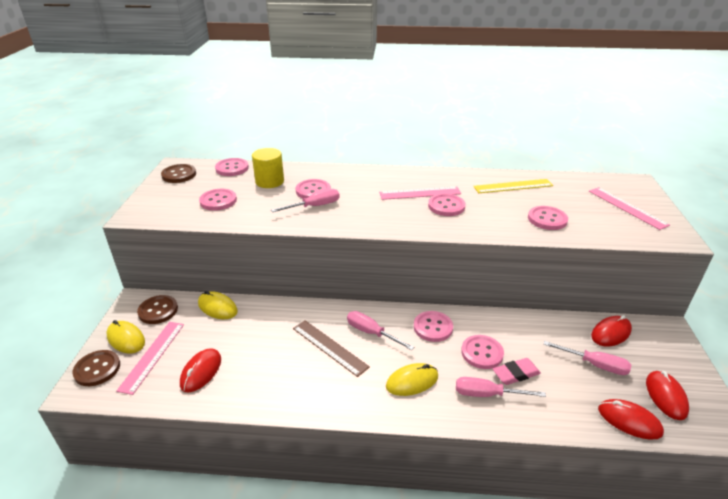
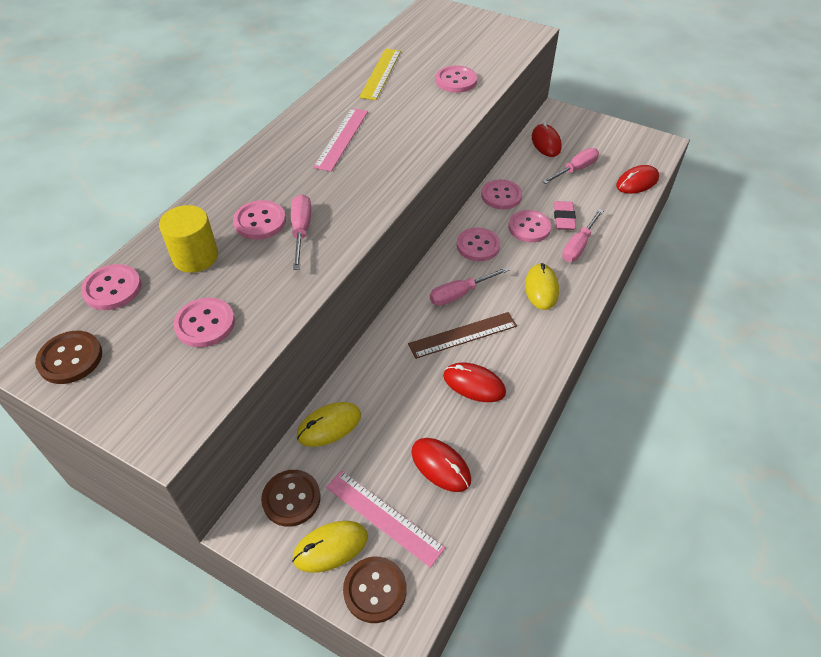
camera: 65 degrees left, 15 degrees up
(446, 206) = (384, 131): pink button -> pink button (501, 196)
(627, 207) = (469, 32): pink ruler -> none
(666, 396) = (622, 152): red mouse -> red mouse (474, 384)

